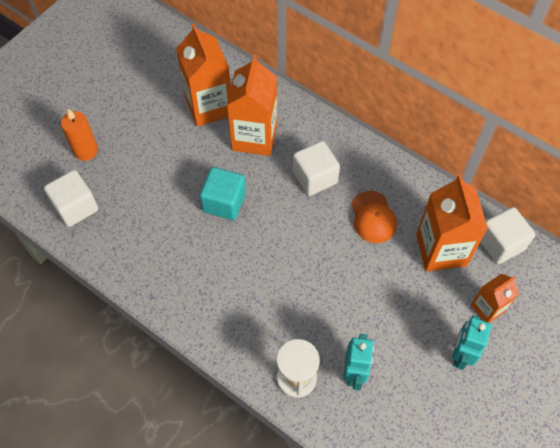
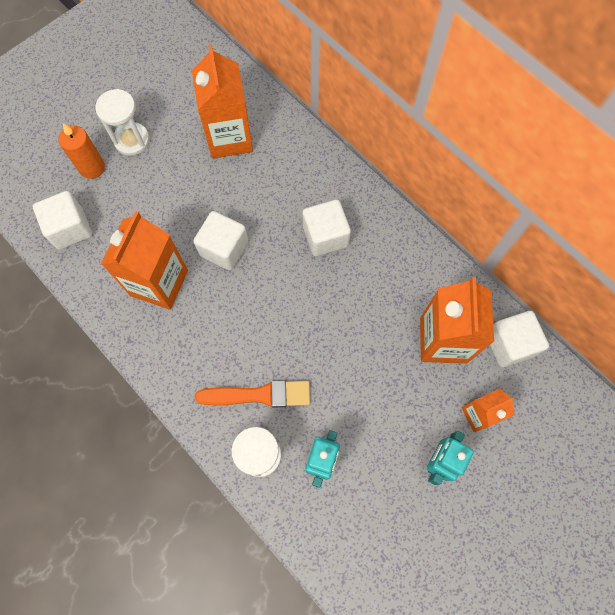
camera: 10 degrees right, 10 degrees up
(118, 121) = (132, 140): none -> white hourglass
(224, 202) = (224, 248): turquoise cube -> white cube
(254, 137) = (270, 180): orange carton -> orange carton (159, 283)
(284, 325) = (259, 395): none -> orange brush
(373, 217) = (378, 291): orange cap -> none

